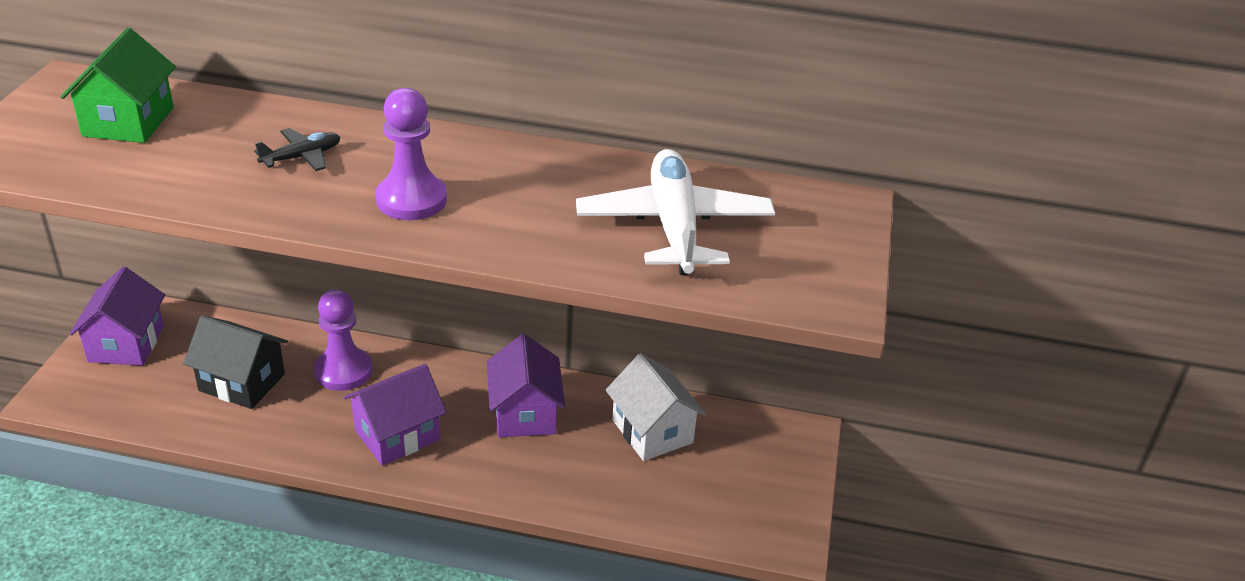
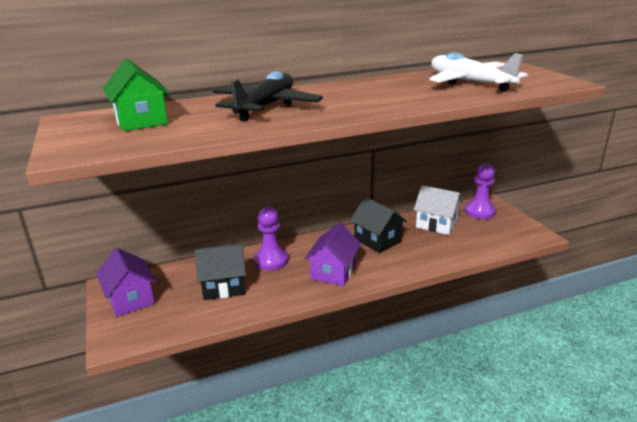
camera: 30 degrees left, 10 degrees down
(302, 157) = (266, 107): black plane -> black plane, size x2.18
(411, 200) = (349, 104): purple pawn -> purple pawn (479, 212)
(525, 413) = (377, 240): purple house -> black house

